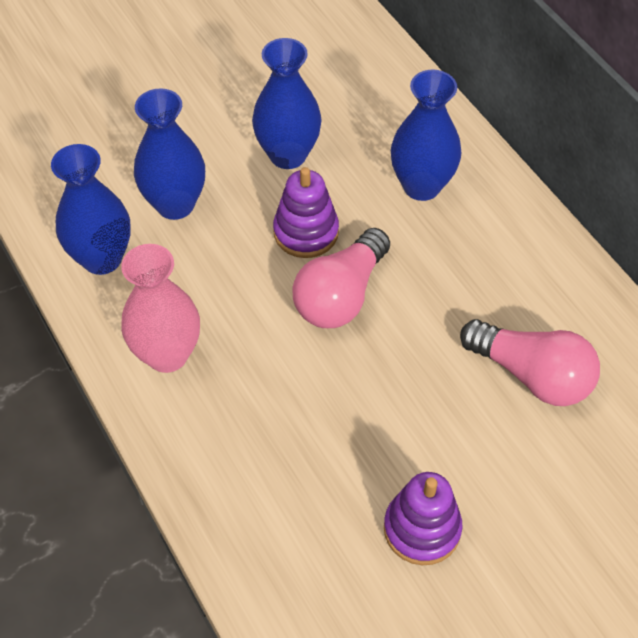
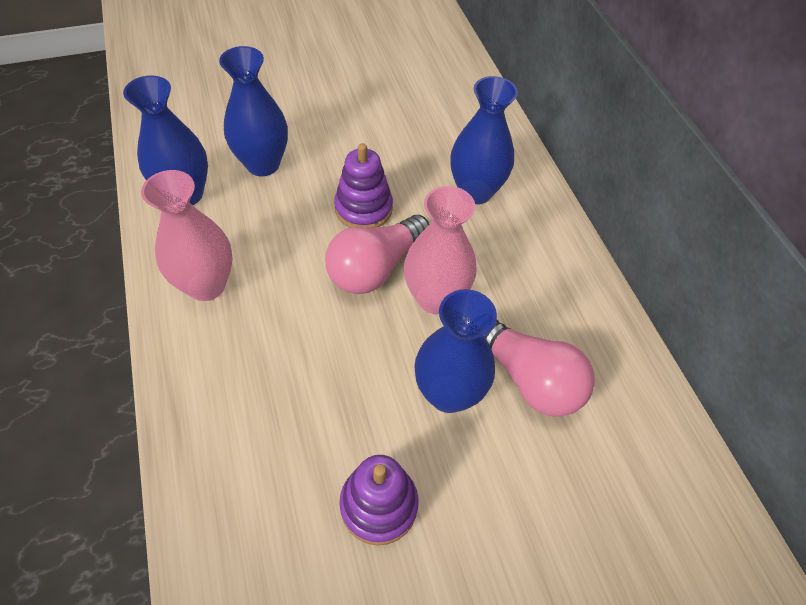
camera: 10 degrees right, 0 degrees up
(288, 155) = (370, 145): blue vase -> blue vase (448, 393)
(414, 314) = (435, 298): none -> pink vase

